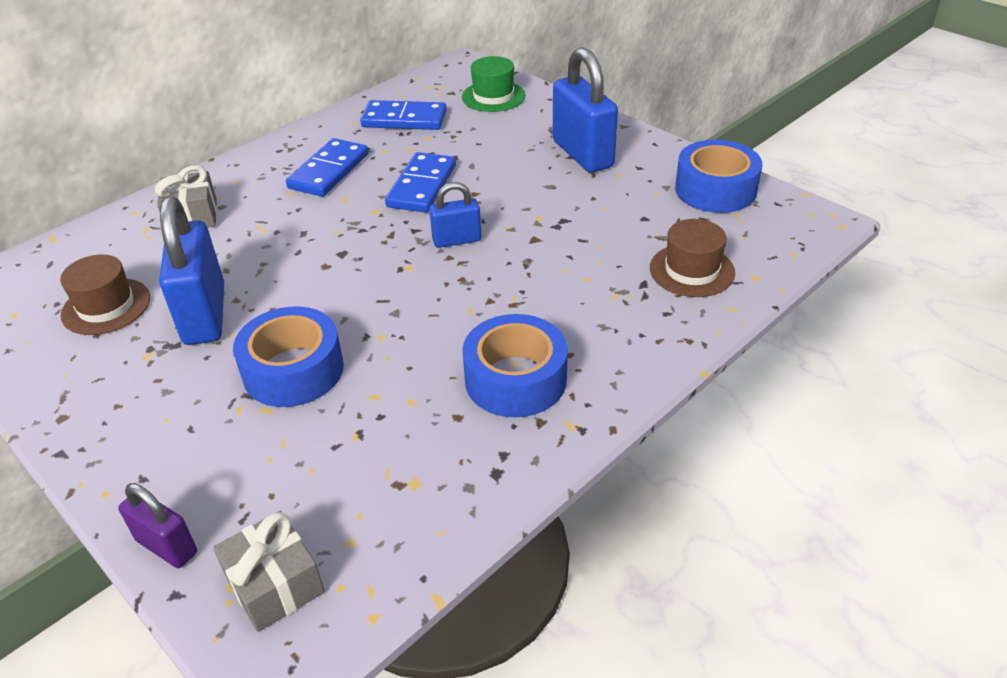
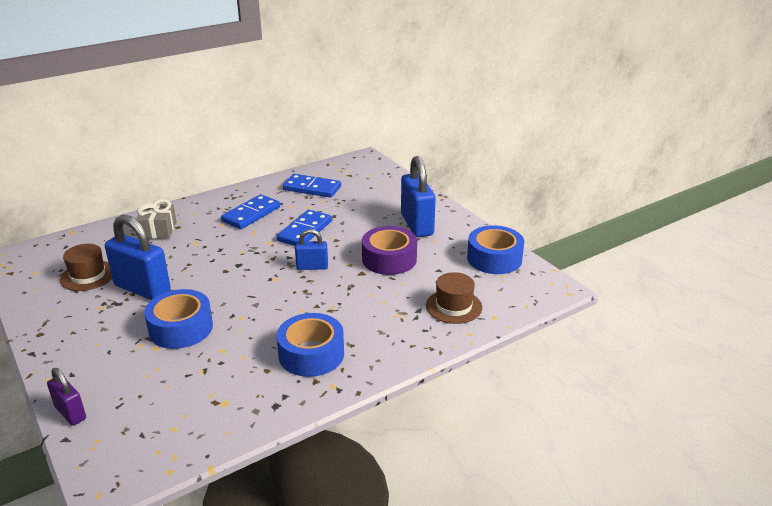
camera: 10 degrees right, 10 degrees down
(205, 315) = (142, 289): blue padlock -> blue padlock turned 60 degrees counterclockwise
(274, 584) = (122, 443): grey gift -> none
(493, 96) = (375, 181): green hat -> none
(566, 212) = (389, 259): none -> purple tape

